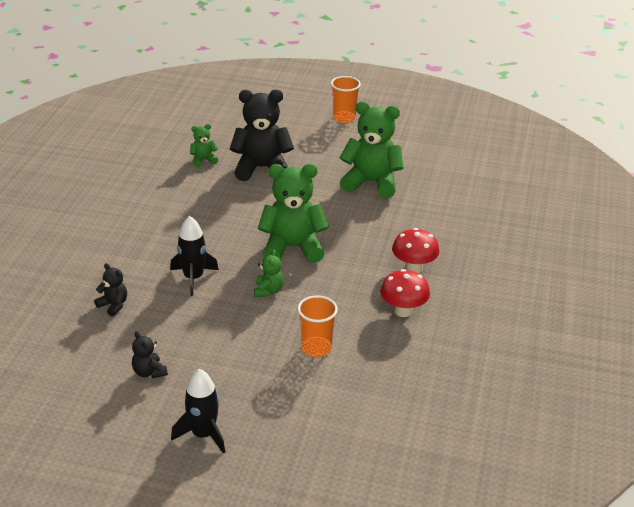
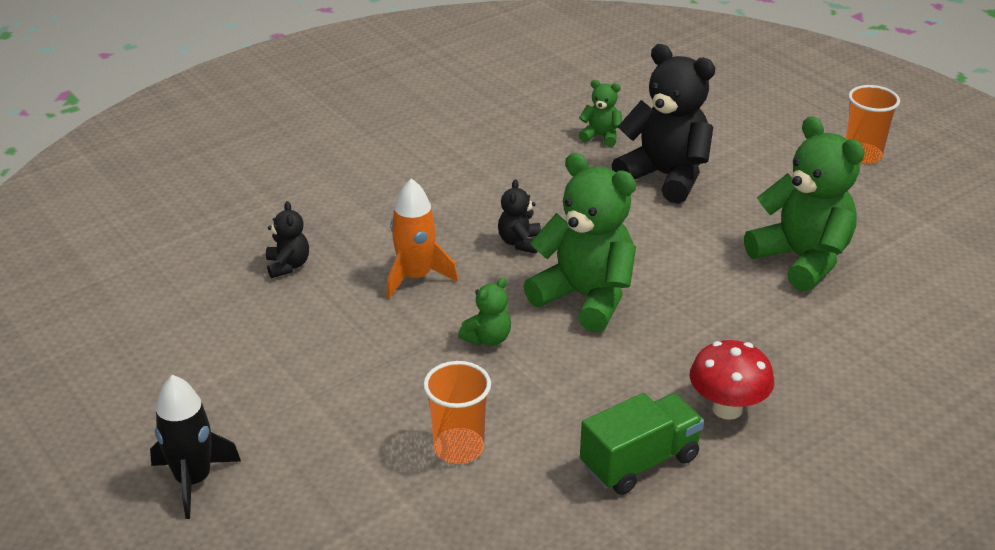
camera: 40 degrees right, 0 degrees up
(149, 372) = (229, 367): black teddy bear -> black teddy bear (519, 242)
(193, 278) = (415, 277): black rocket -> orange rocket
(403, 311) = (639, 462): red mushroom -> green truck

